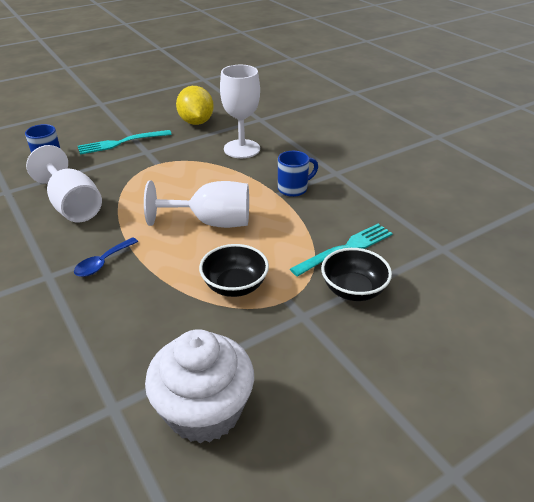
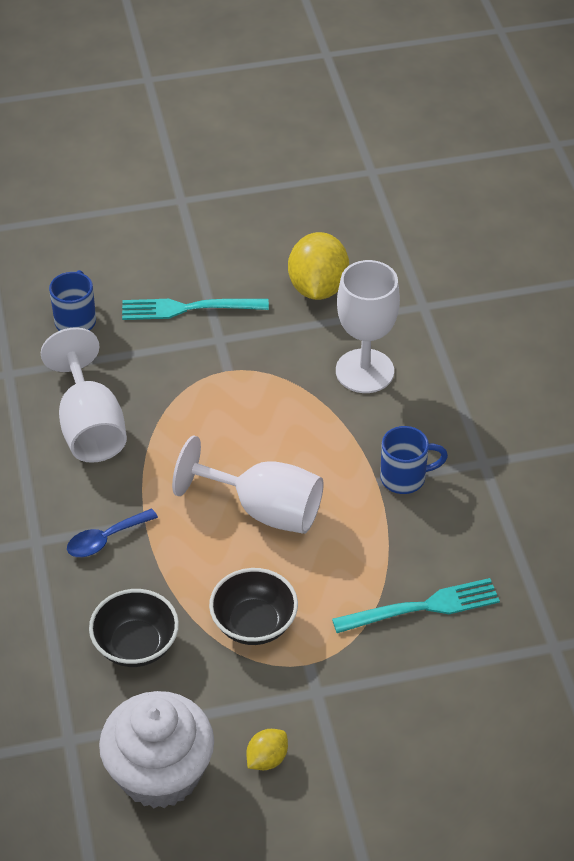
camera: 20 degrees right, 10 degrees up
(289, 373) = (267, 759): none -> yellow lemon
(353, 290) = (397, 674): black bowl -> black bowl (136, 645)

